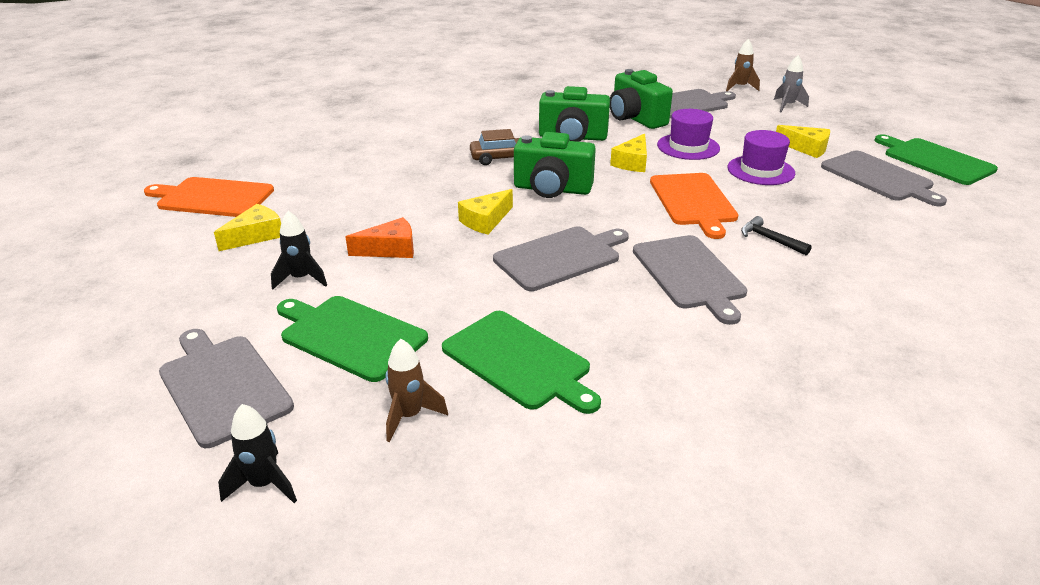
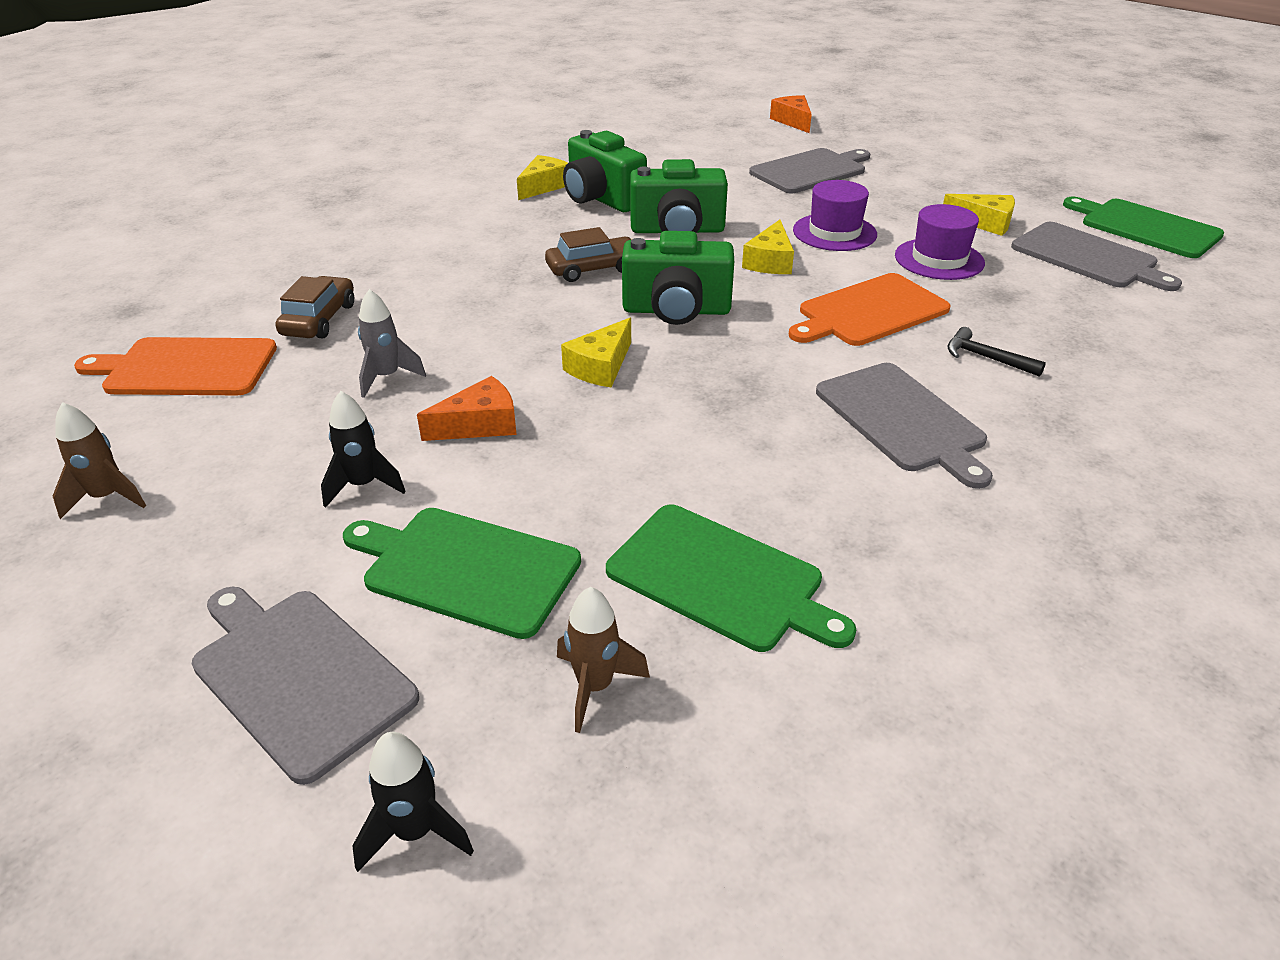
camera: 10 degrees left, 5 degrees up
(256, 235) = (272, 423): yellow cheese -> yellow cheese (543, 186)
(307, 175) = (319, 319): none -> brown car
(560, 257) = (722, 412): grey cutting board -> none
(635, 118) = (751, 196): green camera -> green camera (601, 199)
(686, 70) = (793, 121): none -> orange cheese
(693, 201) = (869, 312): orange cutting board -> orange cutting board turned 75 degrees clockwise
(740, 87) = (870, 142): brown rocket -> brown rocket (107, 497)
(787, 106) = (939, 164): grey rocket -> grey rocket (387, 377)

